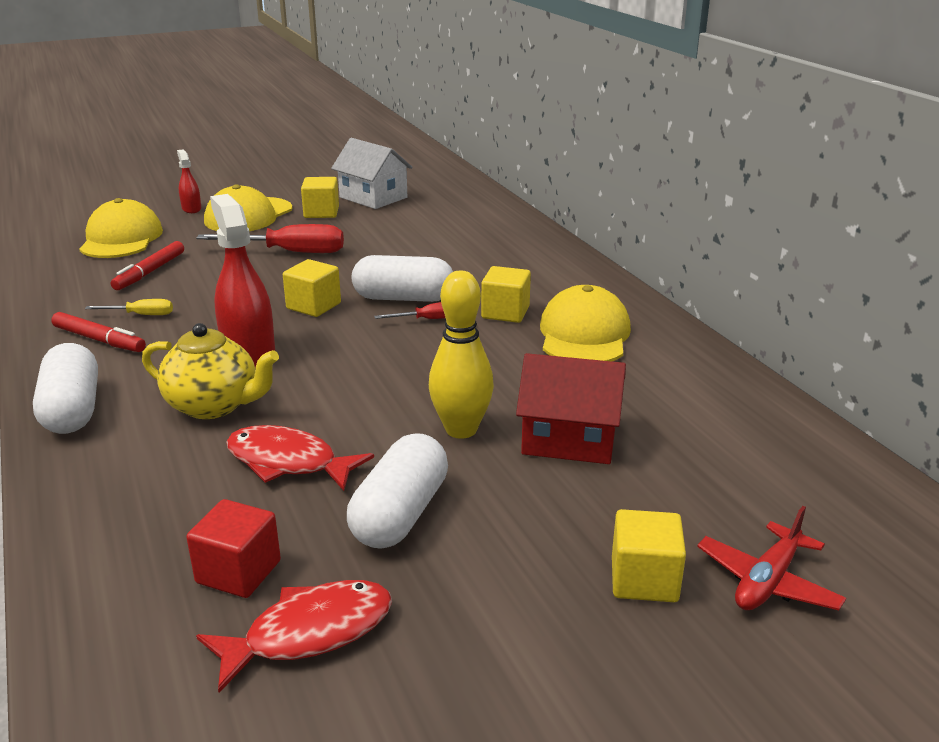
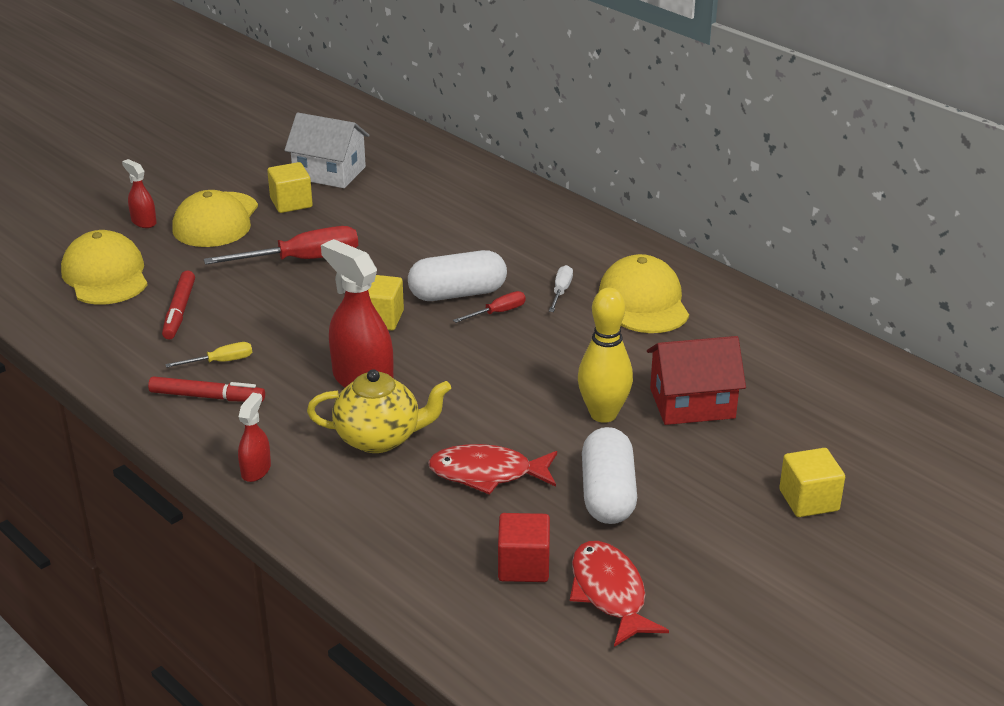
camera: 20 degrees left, 5 degrees up
(72, 410) = (256, 470): white capsule -> red spray bottle
(309, 633) = (609, 593): red fish -> red fish turned 60 degrees counterclockwise
(505, 312) = (561, 291): yellow cube -> white screwdriver
(767, 581) = (888, 481): red plane -> none

